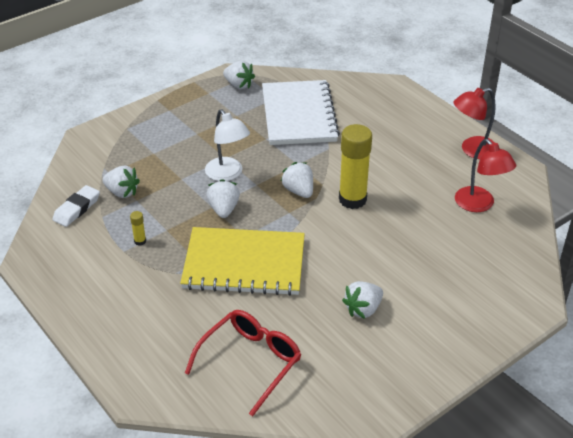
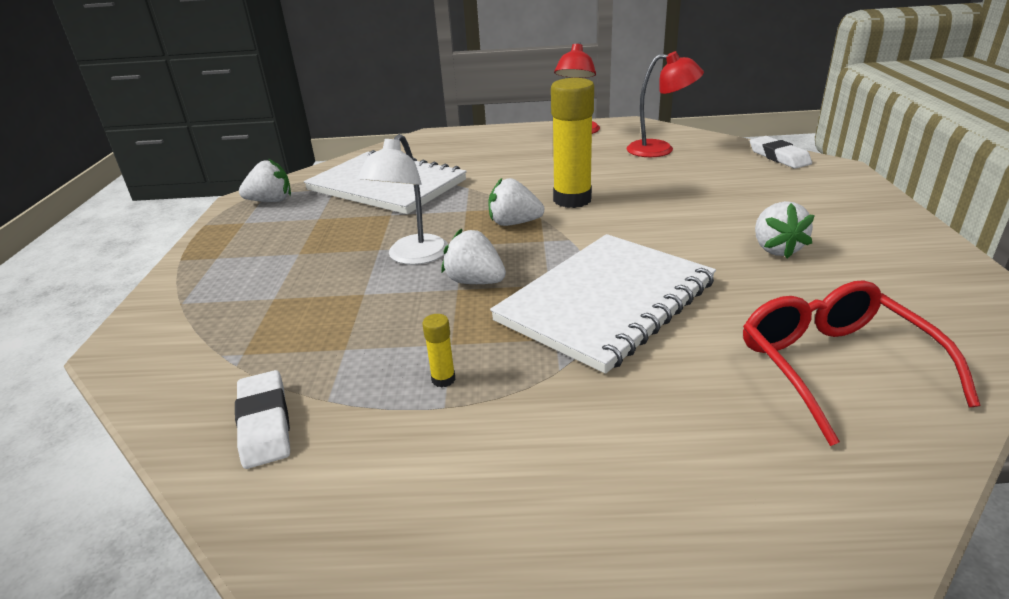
camera: 50 degrees left, 10 degrees down
(122, 192) = (306, 357): white strawberry -> none
(228, 174) = (412, 257): white lamp -> white lamp turned 105 degrees clockwise
(244, 264) = (606, 302): yellow notebook -> white notebook
(527, 269) = (779, 157): none -> white eraser

